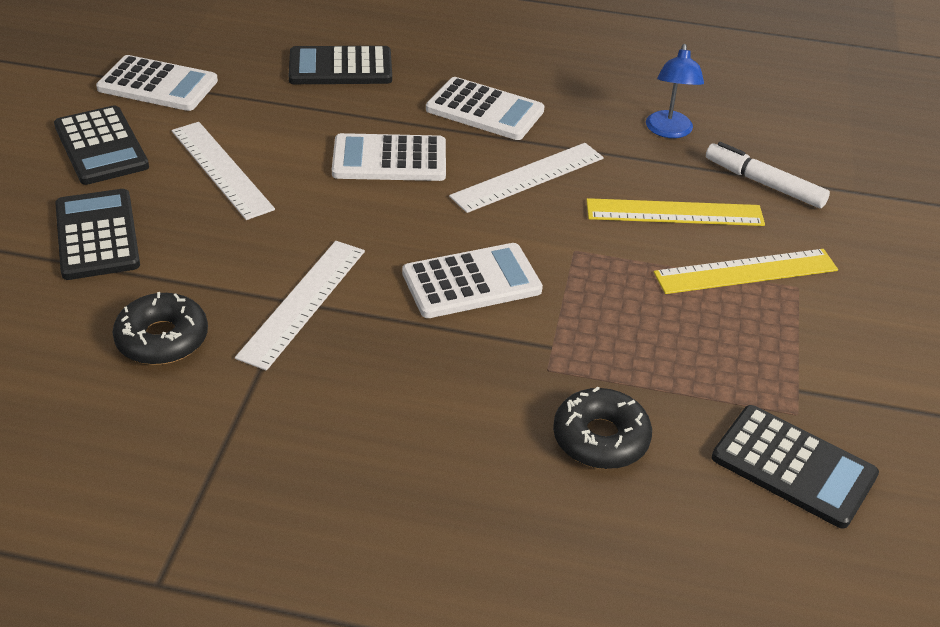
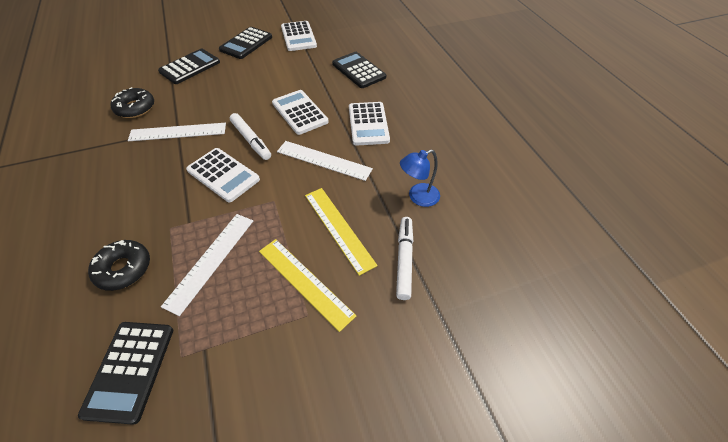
camera: 60 degrees right, 10 degrees up
(221, 169) = (254, 74): white ruler -> white ruler (210, 261)
(410, 229) = (251, 140): none -> white marker

